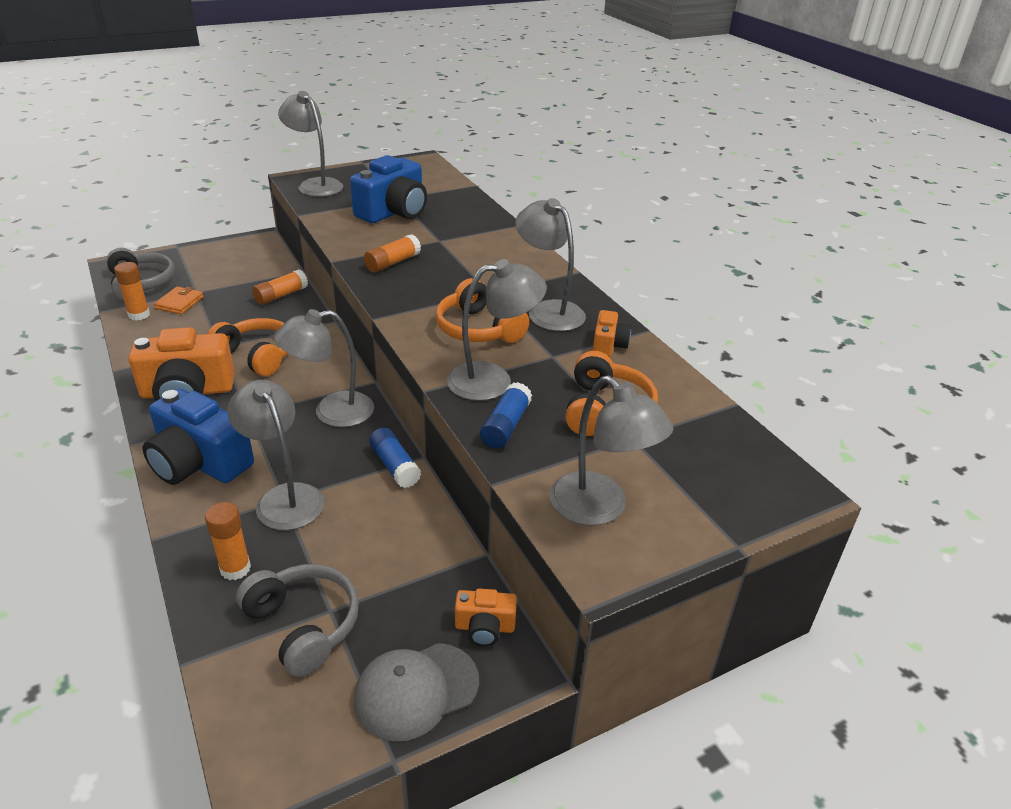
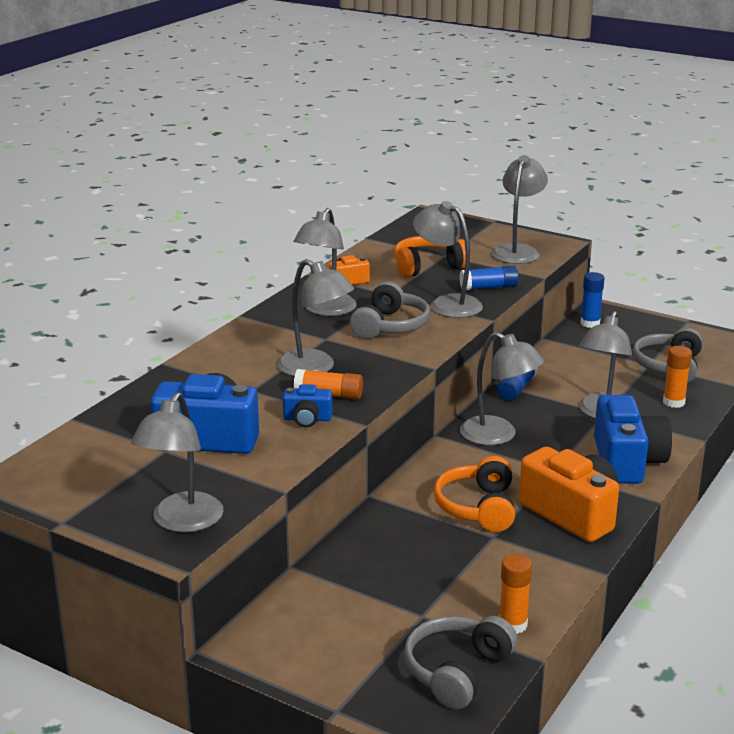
camera: 120 degrees left, 10 degrees down
(179, 303) = (457, 612): orange wallet -> none
(281, 295) = (360, 551): orange glue stick -> none
(370, 245) = (307, 419): none -> blue camera
(416, 691) = (650, 327): grey cap -> none
(441, 271) = (315, 368): none -> grey lamp
(478, 329) = (390, 326): orange headphones -> grey headphones
(485, 627) = (590, 323): orange camera -> blue glue stick

